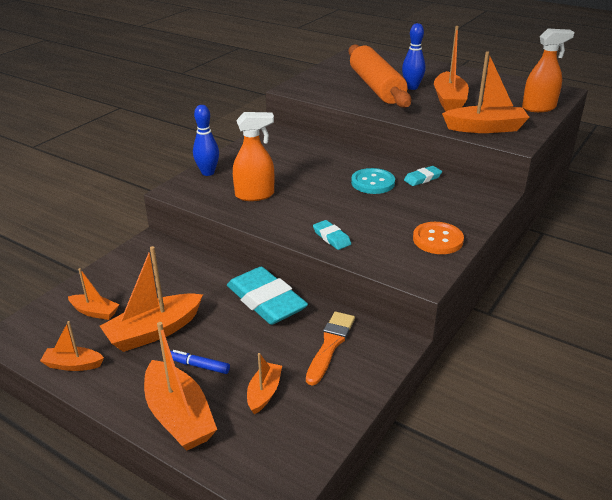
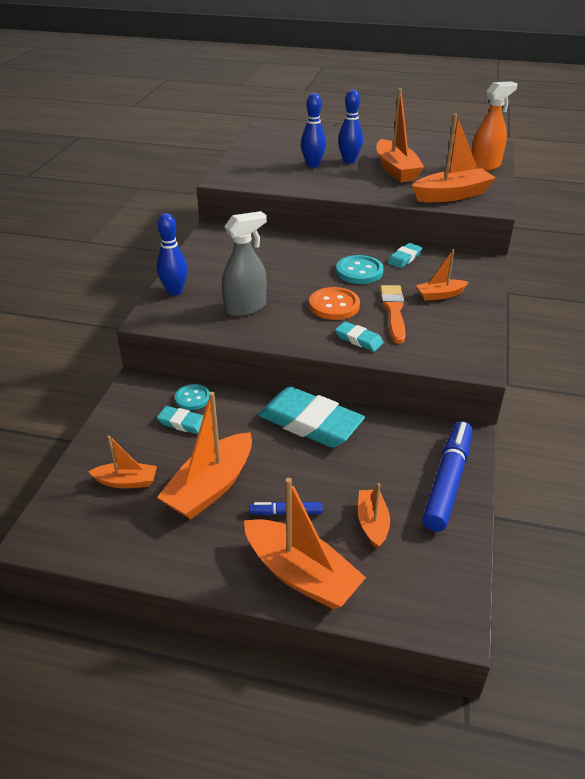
camera: 20 degrees left, 5 degrees up
(73, 365) = (142, 550): orange boat -> orange boat (440, 295)
(165, 278) = (183, 423): none -> turquoise eraser
(185, 261) = (192, 398): none -> turquoise button
(255, 195) = (245, 307): orange spray bottle -> grey spray bottle
(330, 345) = (405, 454): orange brush -> orange brush (393, 311)
(353, 376) = (447, 481): none -> blue marker
(376, 87) = (312, 165): orange rolling pin -> blue bowling pin
(437, 240) = (462, 320): orange button -> orange button (334, 305)

